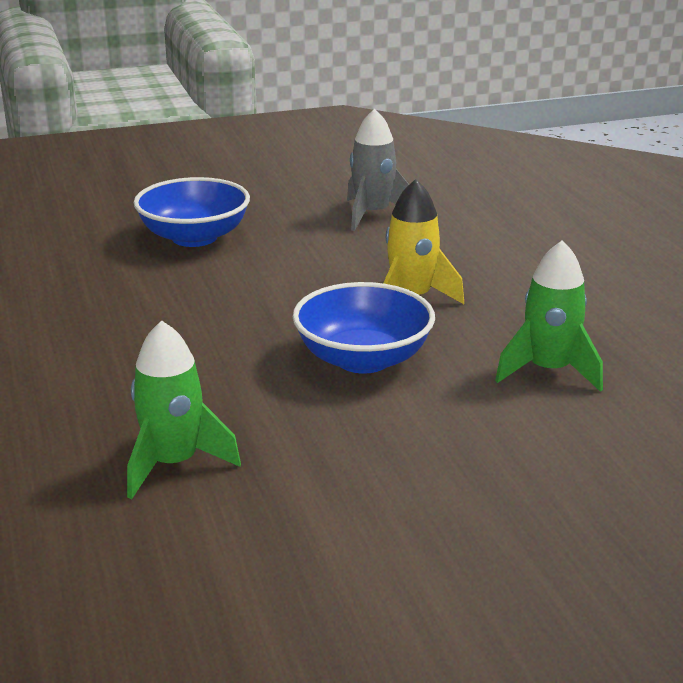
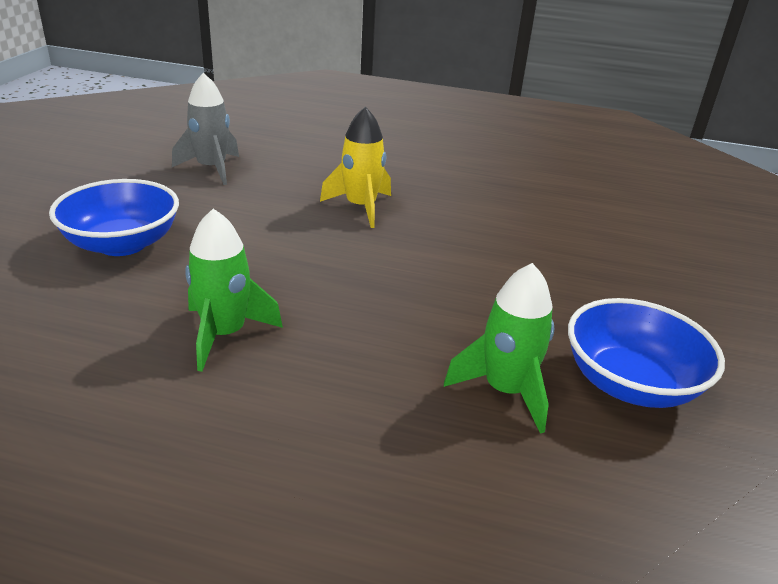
camera: 60 degrees left, 5 degrees up
(363, 359) = (425, 255): blue bowl -> blue bowl (630, 383)
(548, 371) = (504, 208): green rocket -> green rocket (224, 334)

